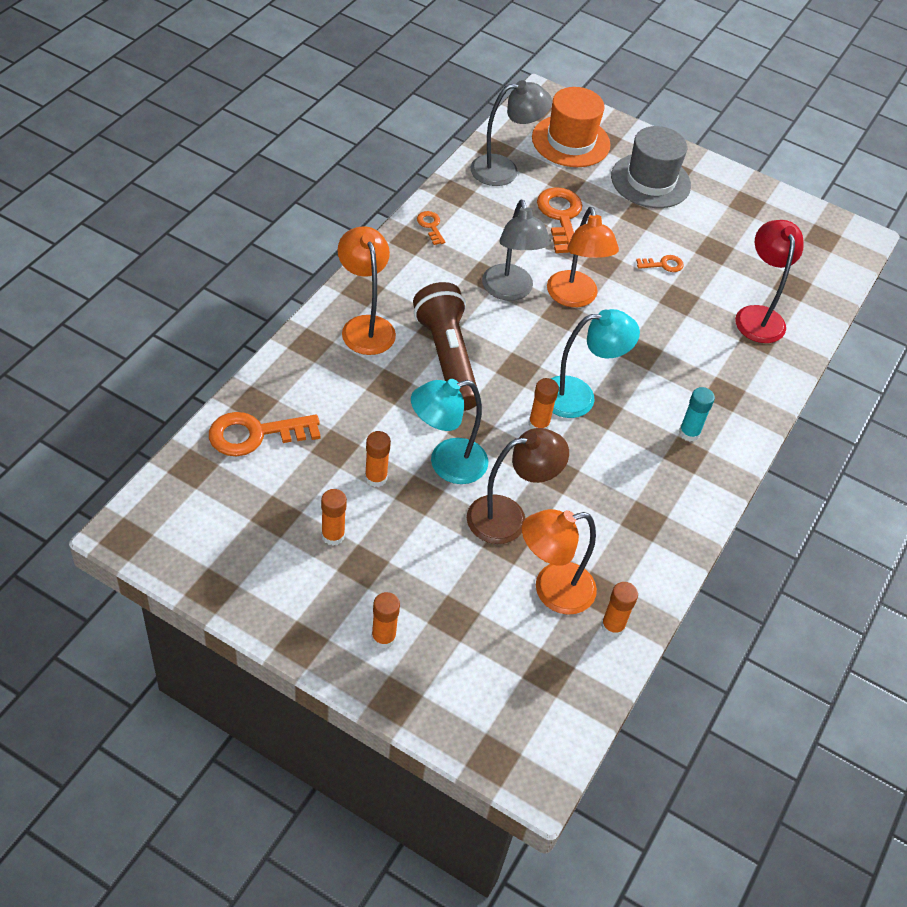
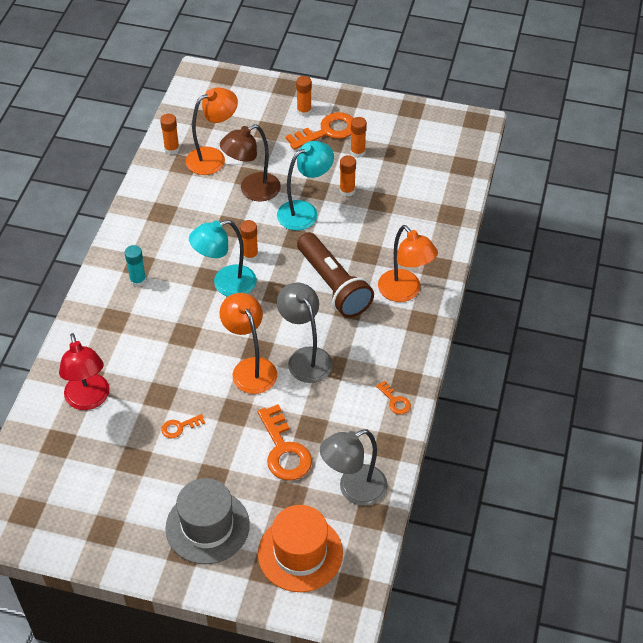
camera: 170 degrees right, 0 degrees up
(255, 434) = (437, 195): orange key -> orange key (327, 131)

